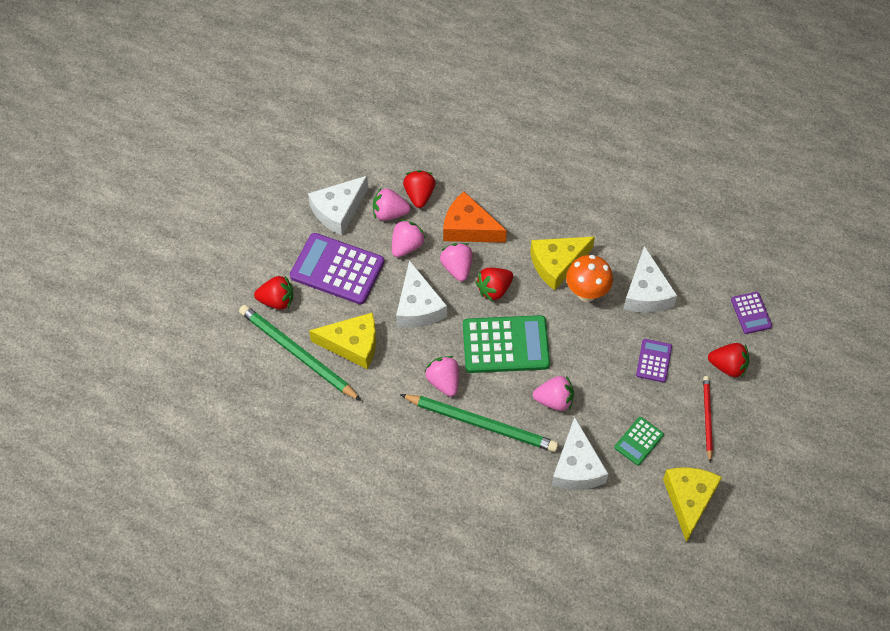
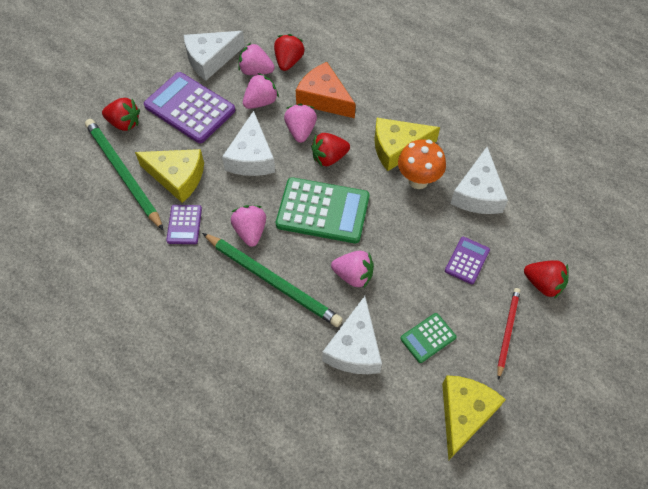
camera: 15 degrees right, 0 degrees up
(751, 313) = (581, 237): purple calculator -> purple calculator (184, 225)

